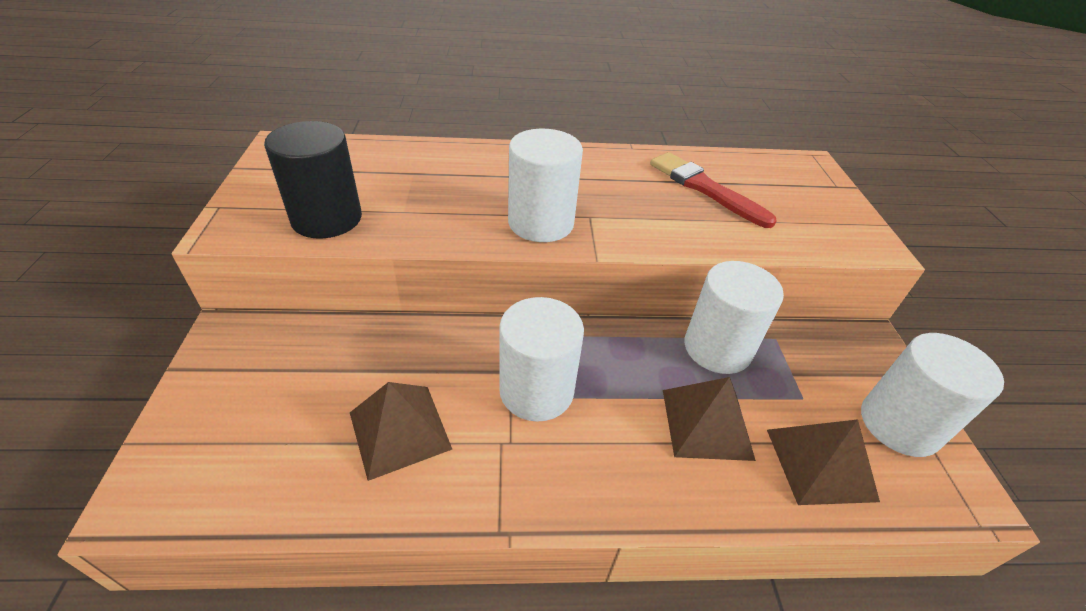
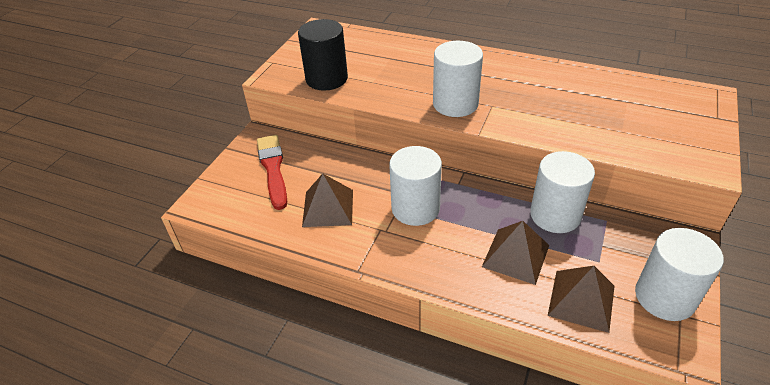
camera: 30 degrees right, 0 degrees up
(705, 188) = (595, 101): red brush -> red brush (273, 169)

